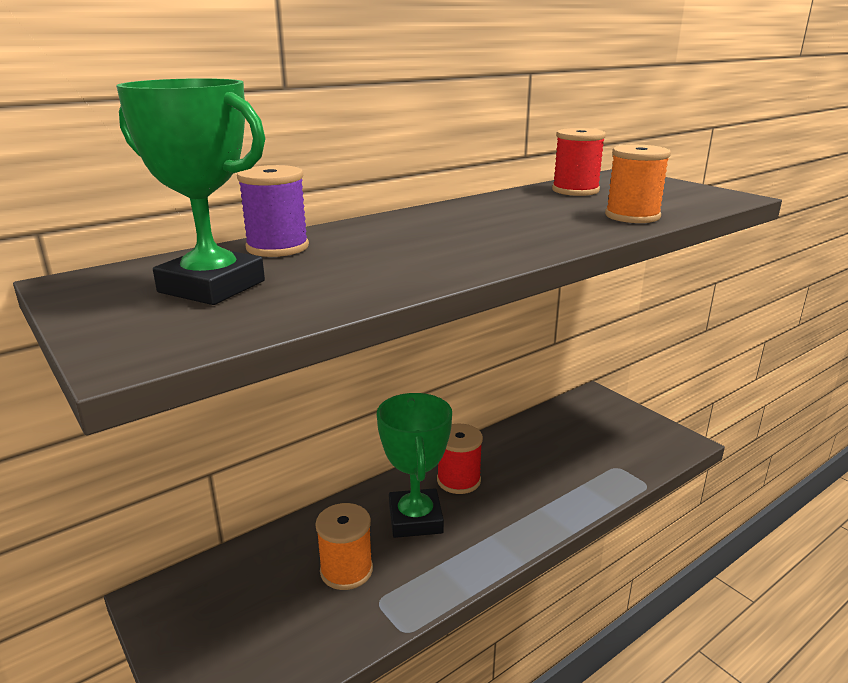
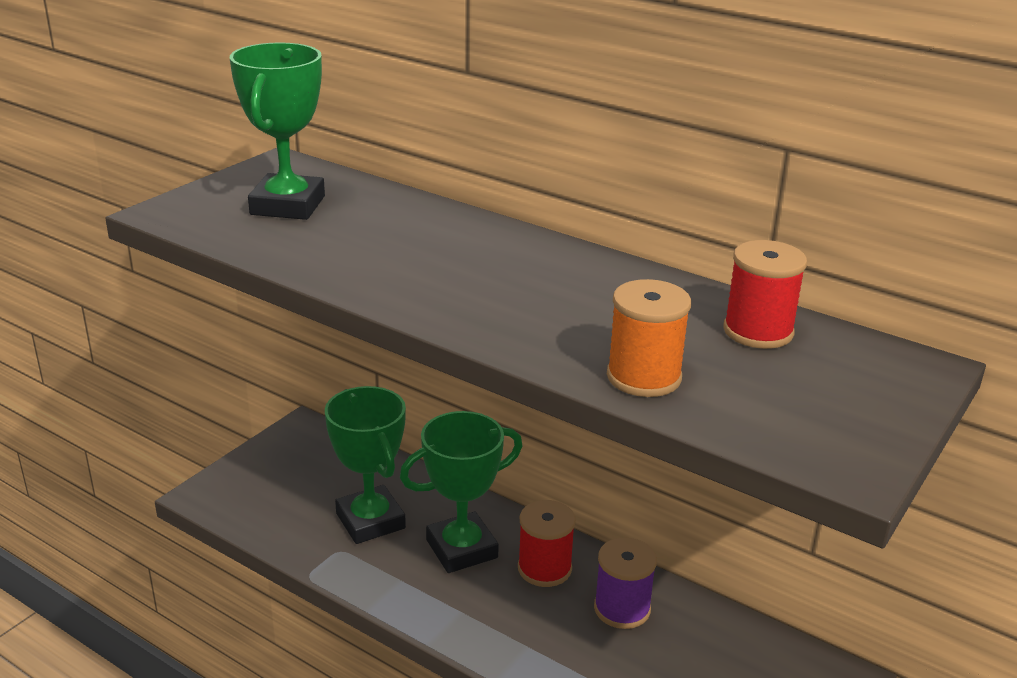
camera: 70 degrees right, 5 degrees up
(277, 247) = (394, 207): purple spool -> purple spool (622, 609)
(346, 570) = (370, 521): orange spool -> green trophy

